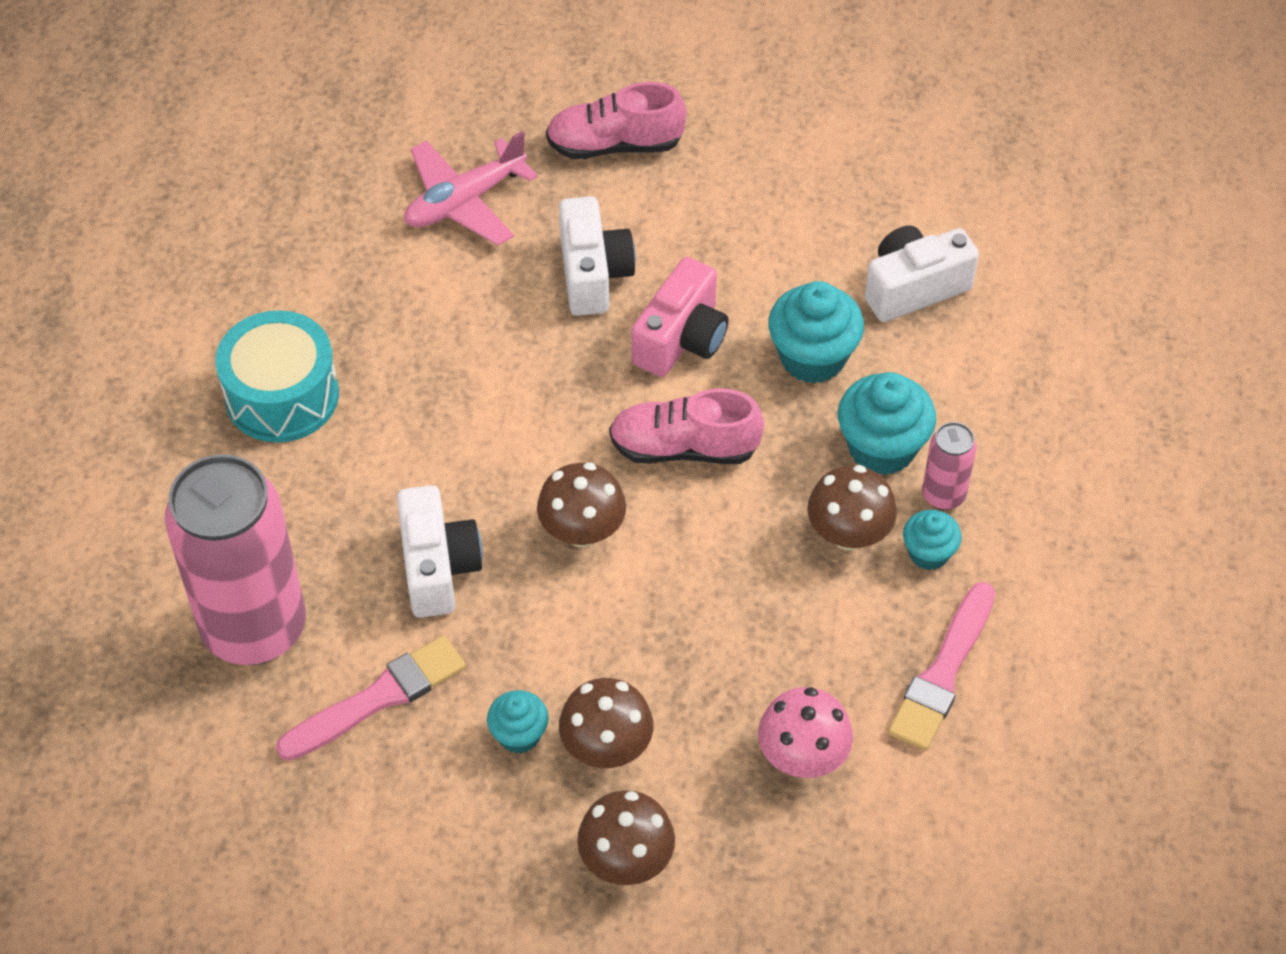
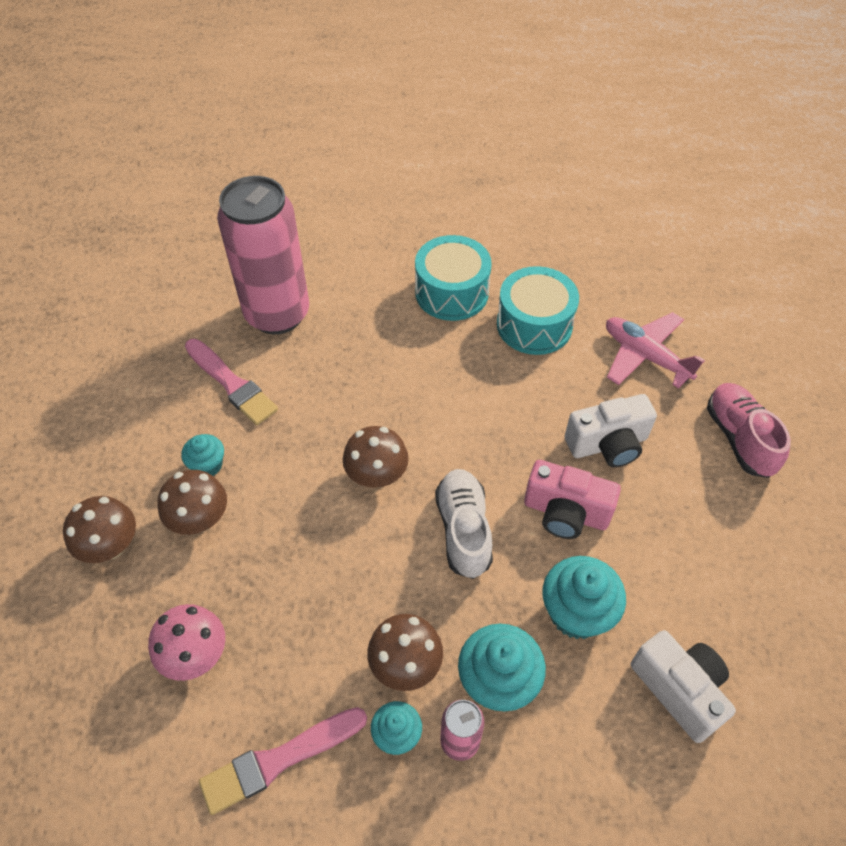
camera: 80 degrees right, 0 degrees up
(375, 309) = (534, 325): none -> turquoise drum
(438, 567) = (334, 397): white camera -> none
(684, 448) = (463, 530): pink shoe -> white shoe
(943, 673) = (279, 760): pink brush -> pink brush turned 45 degrees counterclockwise

